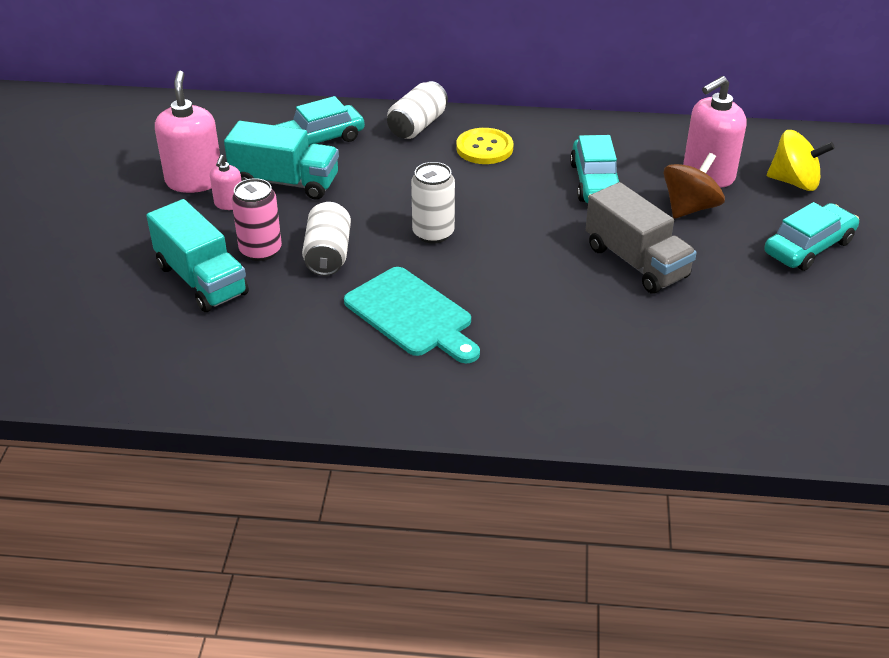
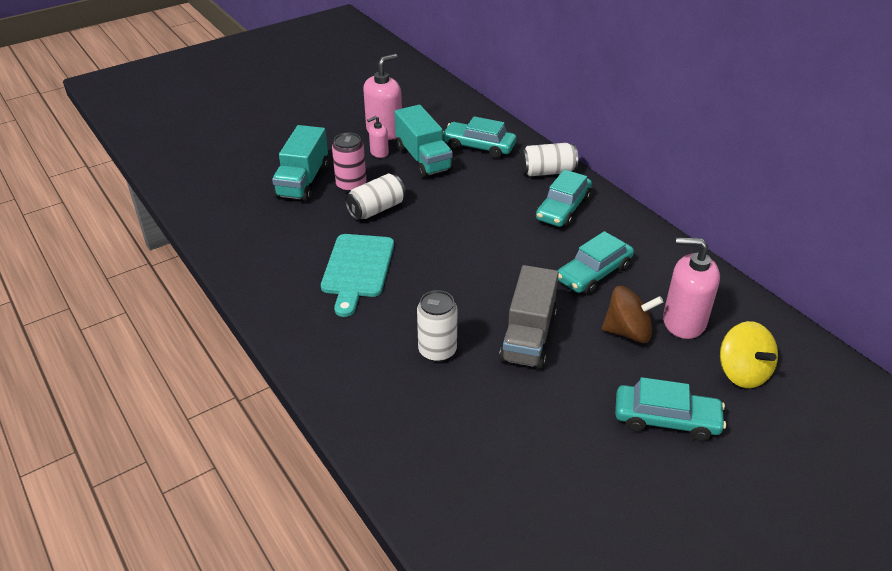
camera: 50 degrees right, 0 degrees up
(433, 233) = (446, 235): white can -> white can (437, 351)
(484, 148) = (563, 208): yellow button -> turquoise car

